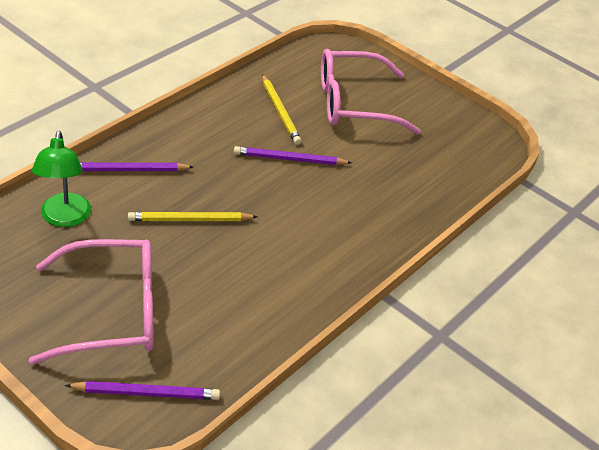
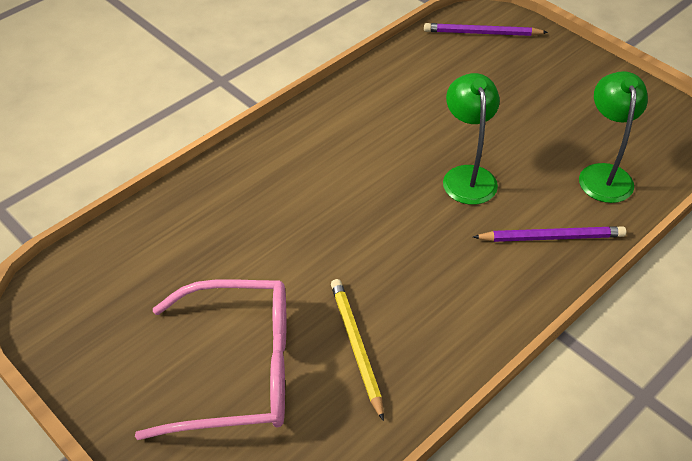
camera: 170 degrees left, 5 degrees up
(112, 312) = (525, 88): pink glasses -> none
(190, 220) = (467, 176): yellow pencil -> green lamp
(289, 159) = (348, 261): purple pencil -> none

